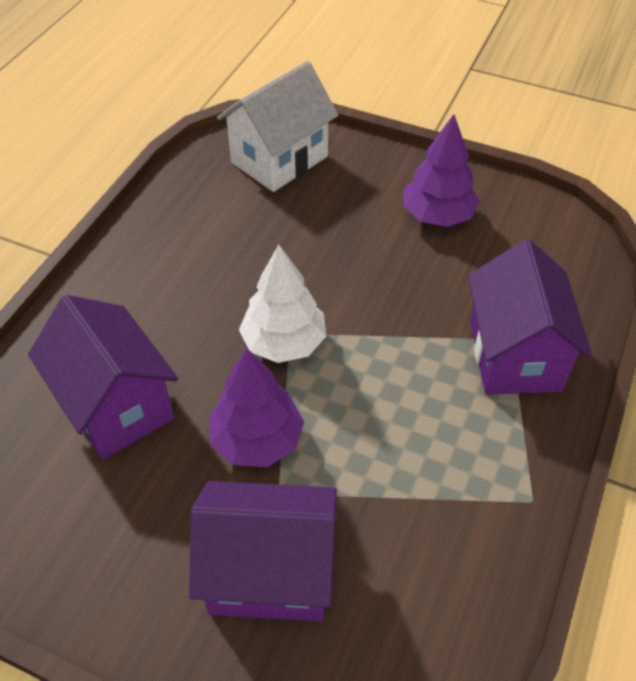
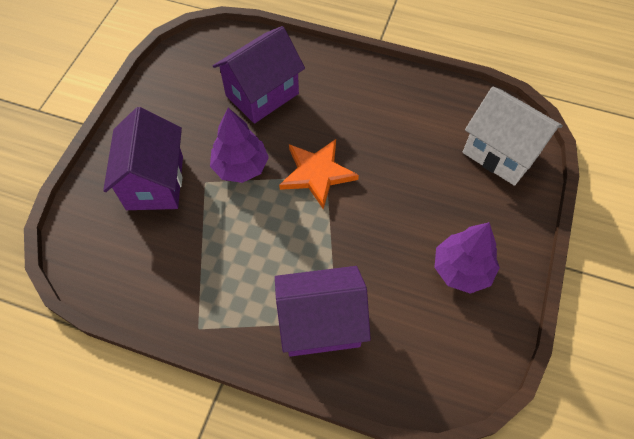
camera: 85 degrees right, 10 degrees up
(284, 343) = (317, 174): white tree -> orange star

